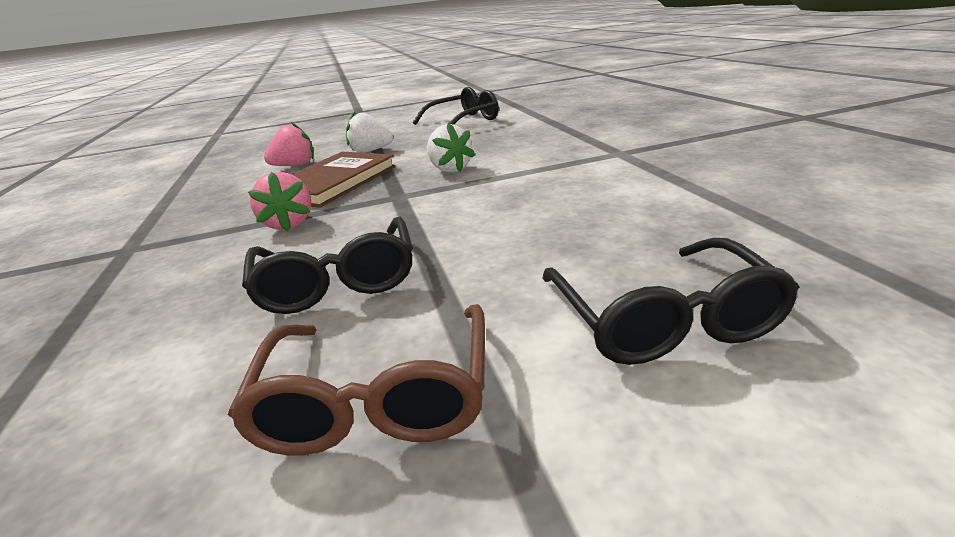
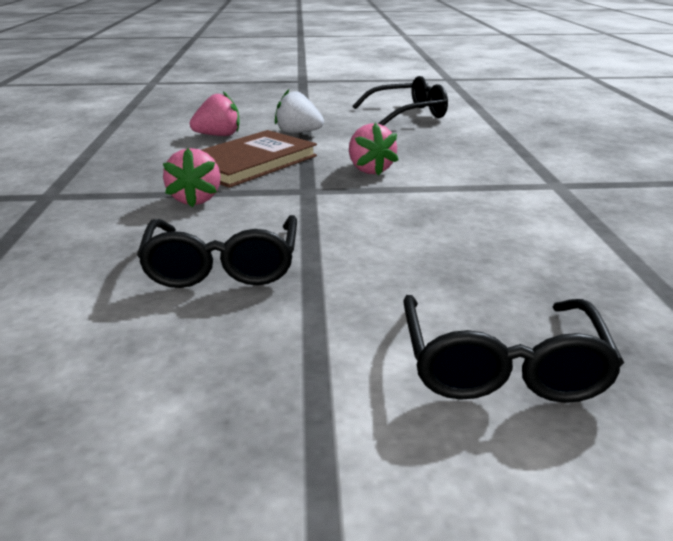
camera: 10 degrees right, 0 degrees up
(377, 399) = (223, 376): brown glasses -> none
(450, 169) = (370, 170): white strawberry -> pink strawberry

